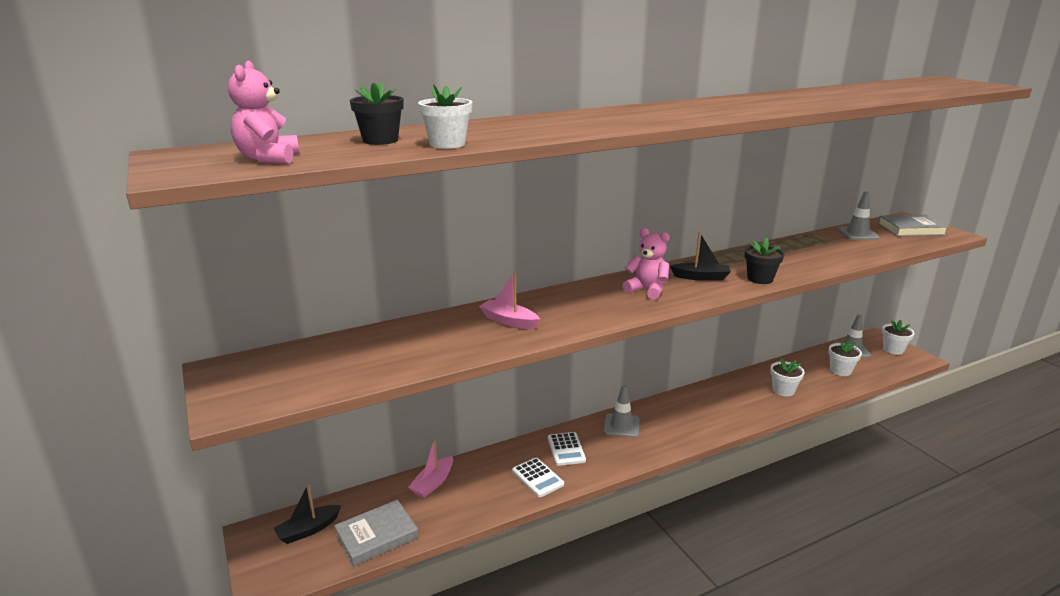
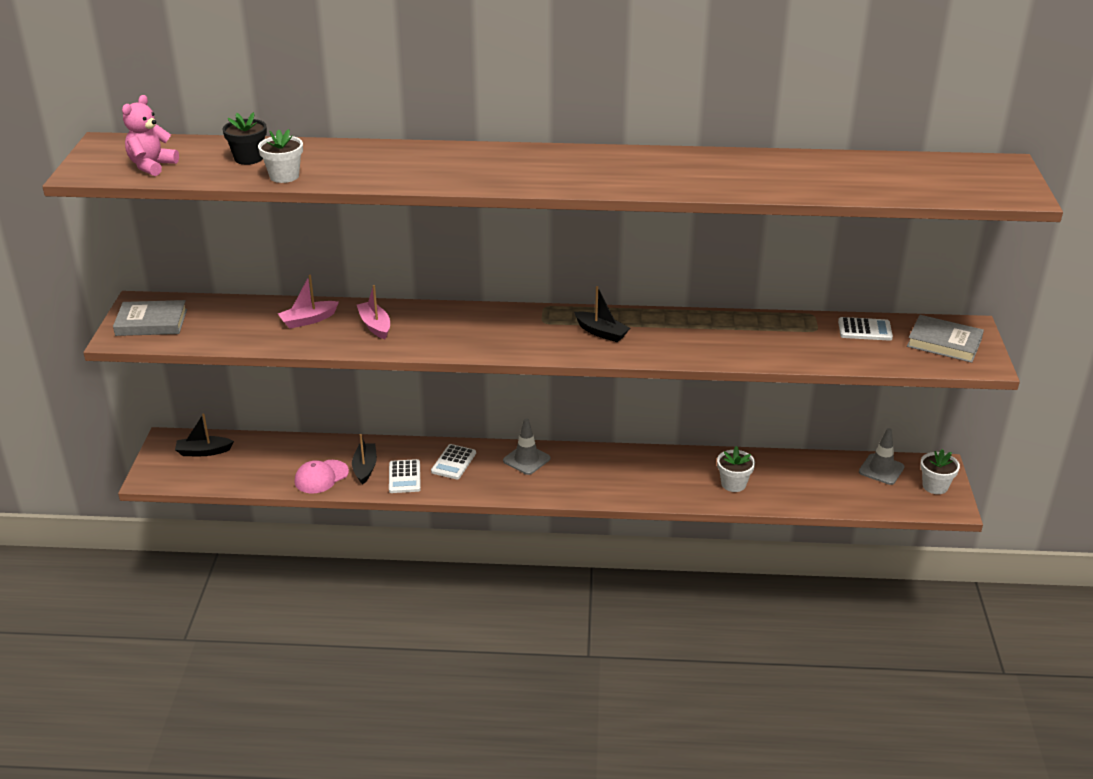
camera: 30 degrees right, 10 degrees up
(377, 536) = (245, 474): grey book -> grey book (151, 322)
(433, 483) = (320, 450): pink boat -> pink boat (308, 320)
(459, 508) = (321, 477): none -> pink cap
(493, 483) = (365, 468): none -> black boat
(647, 290) = (530, 331): pink teddy bear -> none
(760, 279) = (655, 352): black flower pot -> none
(840, 370) = (830, 486): white flower pot -> none
(857, 234) = (865, 330): grey traffic cone -> white calculator

